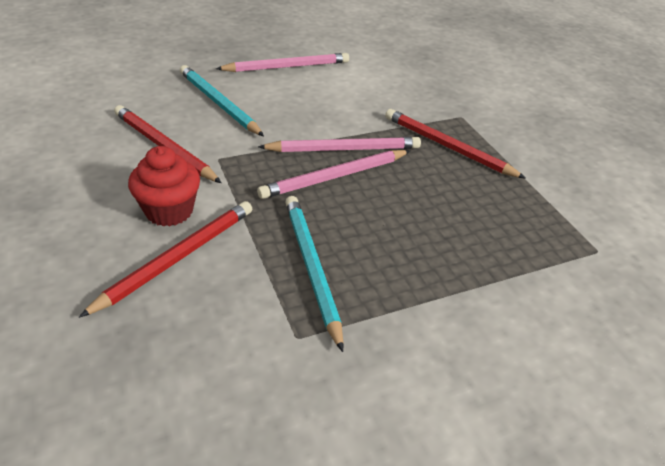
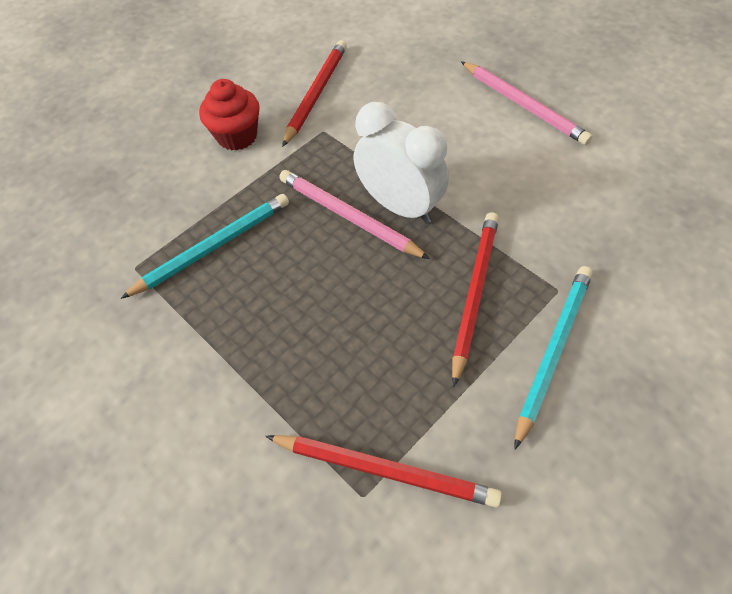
camera: 75 degrees right, 15 degrees up
(177, 258) = (187, 166): red pencil -> red pencil (384, 470)
(219, 103) = (409, 92): turquoise pencil -> turquoise pencil (553, 351)
(343, 149) = (400, 206): pink pencil -> white clock

